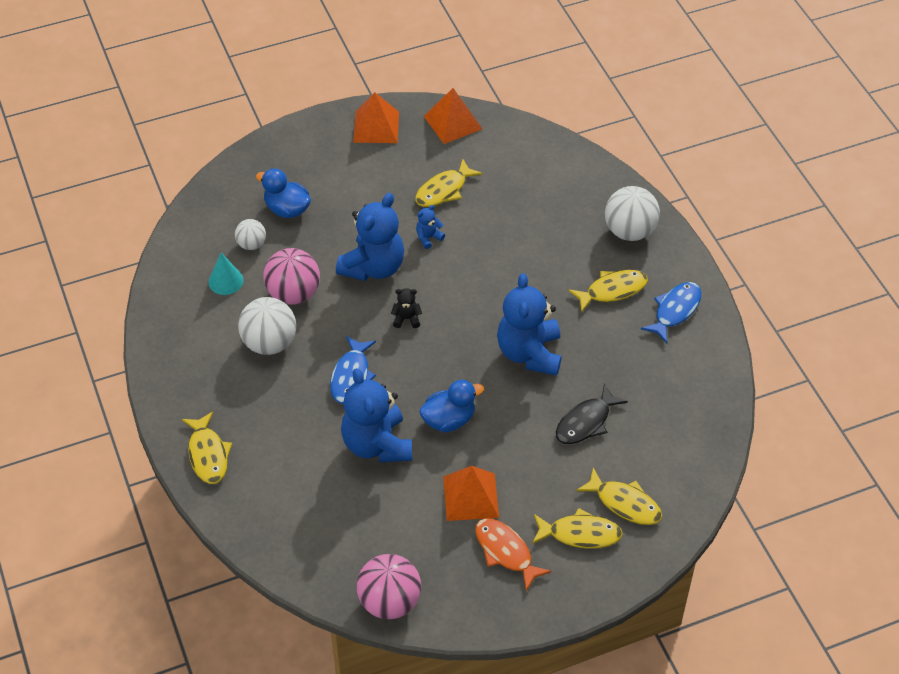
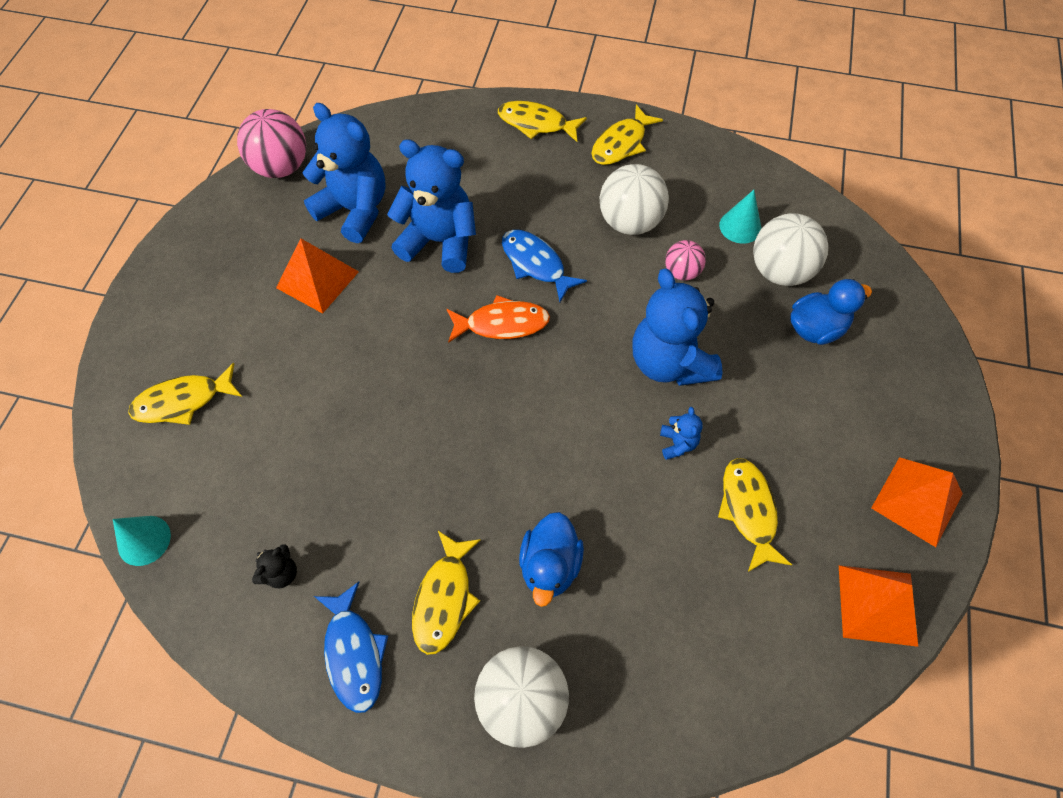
camera: 125 degrees right, 10 degrees up
(251, 244) = (780, 271): white ball -> white ball, size x1.76
(293, 294) = (682, 272): pink ball -> pink ball, size x0.57
(406, 319) = (572, 351): black teddy bear -> black teddy bear (281, 573)
(449, 420) = (415, 313): blue duck -> blue duck (550, 566)
(505, 552) = (239, 271): orange fish -> orange fish (502, 324)
(529, 353) = (431, 439): blue teddy bear -> blue teddy bear (355, 210)
(580, 534) = (194, 341): yellow fish -> yellow fish (621, 144)
(585, 422) = (300, 433): black fish -> none
(717, 451) = (144, 540): none -> turquoise cone

